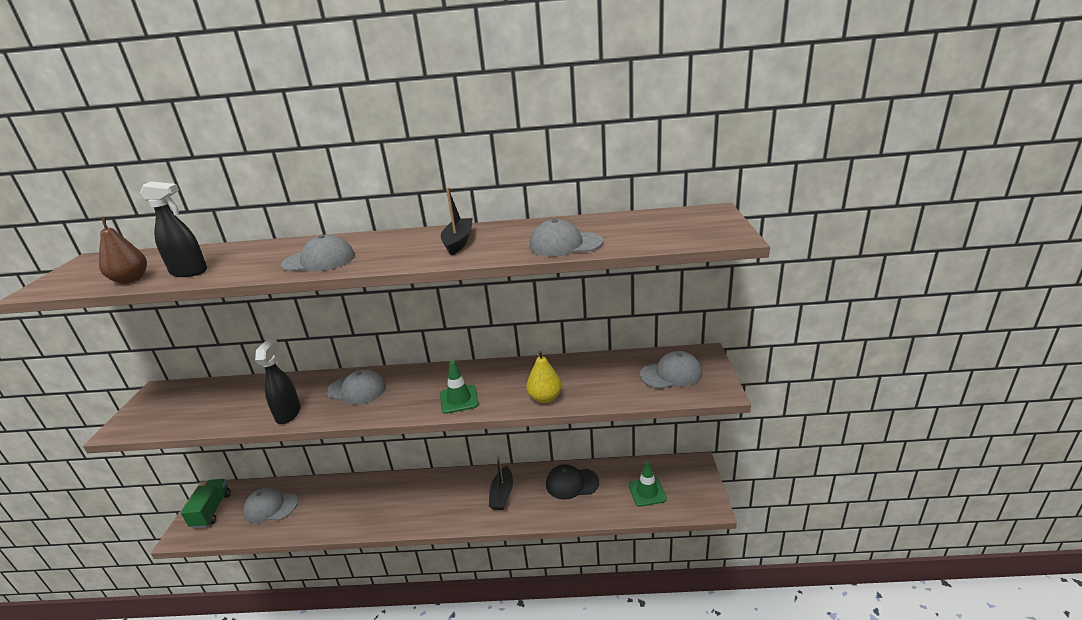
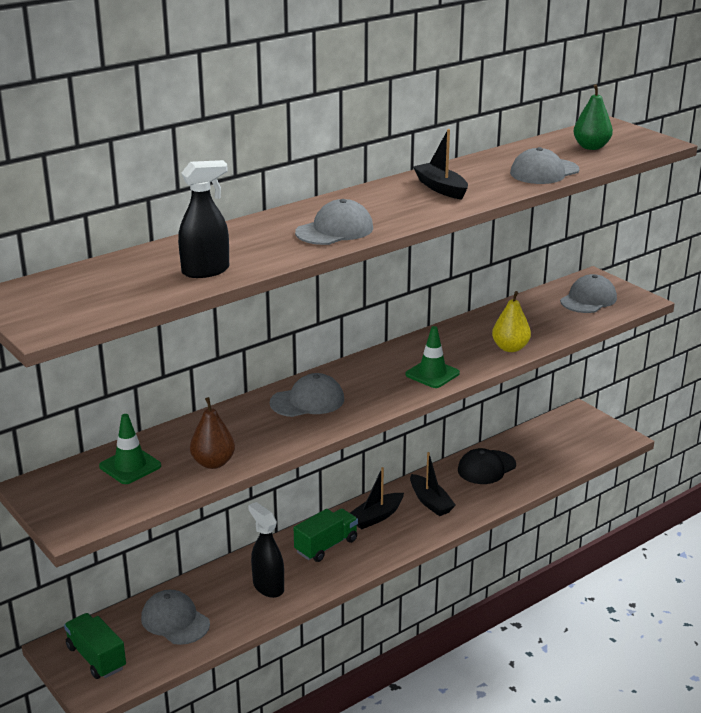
camera: 40 degrees left, 0 degrees up
(131, 280) = (149, 293): brown pear -> brown pear (213, 463)
(270, 507) = (175, 621): grey cap -> grey cap turned 75 degrees clockwise
(288, 413) = (269, 443): black spray bottle -> black spray bottle (268, 587)
(403, 496) = (326, 546): none -> green truck
(456, 489) = (376, 517): none -> black boat
(647, 492) = (561, 448): green traffic cone -> green traffic cone (130, 466)
(654, 229) = (591, 147): none -> green pear

